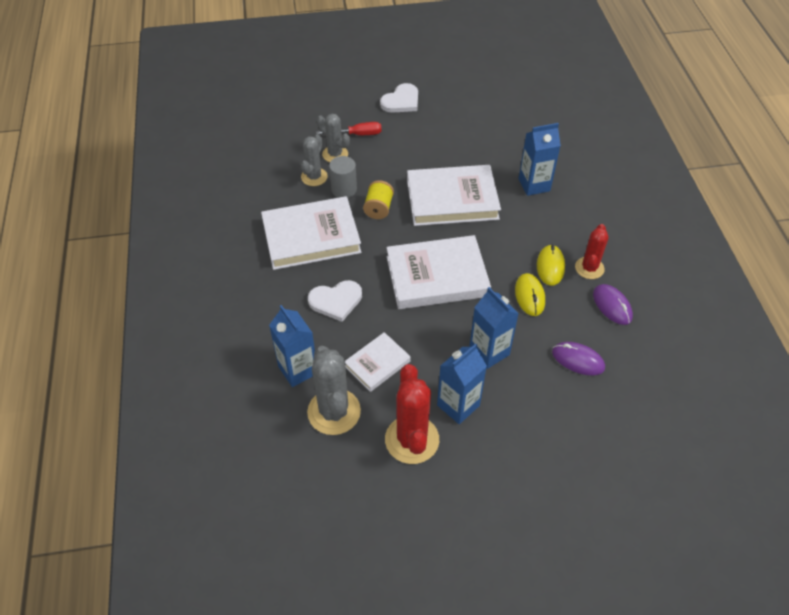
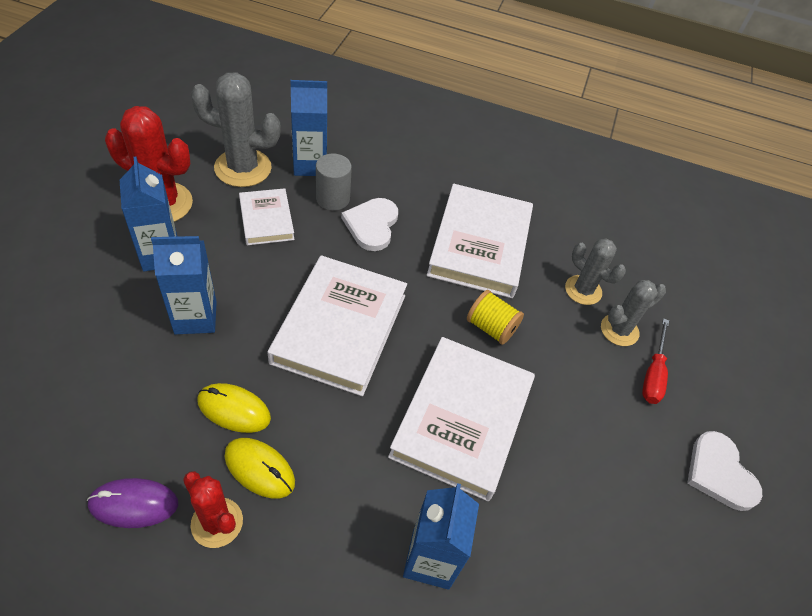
camera: 110 degrees right, 0 degrees up
(344, 189) = (545, 309): grey cylinder -> grey cylinder (333, 198)
(578, 360) = (101, 400): purple mouse -> none

